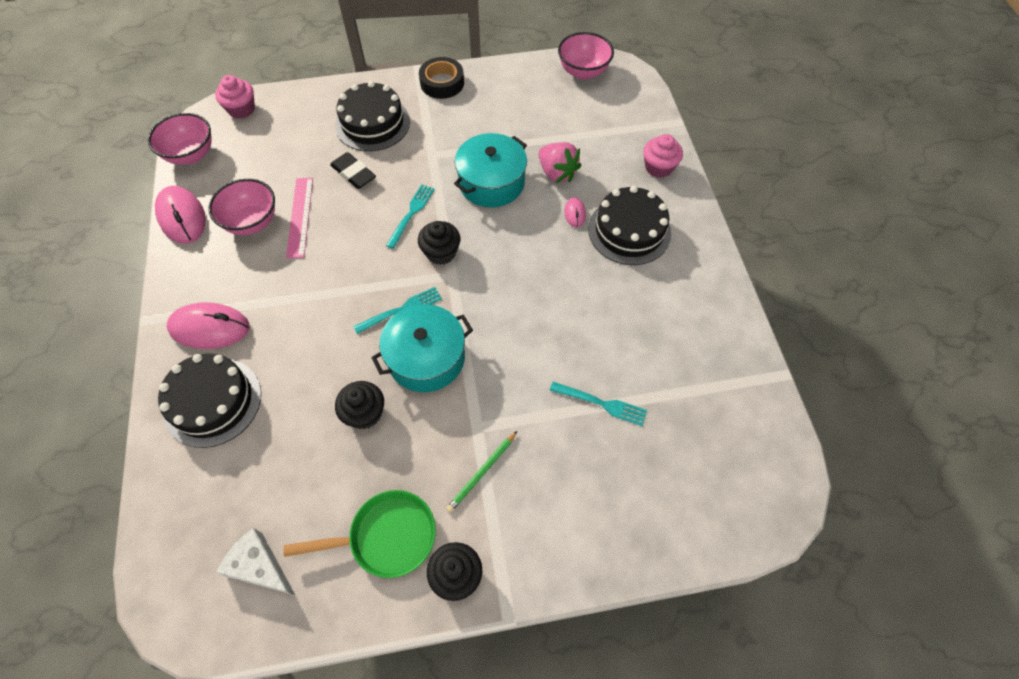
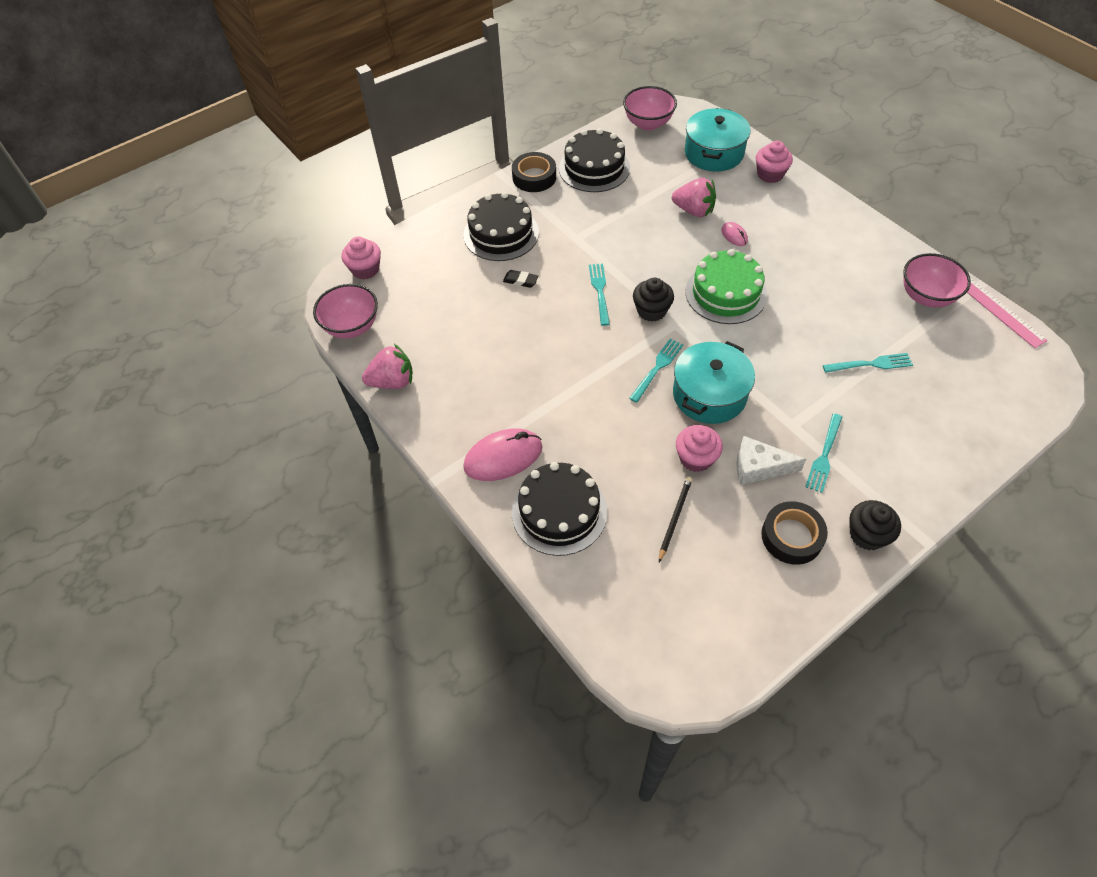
camera: 25 degrees left, 5 degrees down
(182, 217) = (392, 381): pink mouse -> pink strawberry
(252, 222) = (463, 357): pink bowl -> pink bowl (926, 296)
(259, 567) = (711, 610): white cheese -> white cheese (759, 467)
(300, 217) = (503, 335): pink ruler -> pink ruler (999, 311)
(300, 461) = (674, 518): none -> black pencil
(353, 174) = (520, 281): black eraser -> black eraser, size x0.65
(364, 413) = (696, 458): black cupcake -> pink cupcake
(386, 537) = (792, 536): green pan -> black tape
(482, 472) = (824, 455): green pencil -> turquoise fork
(491, 182) = (646, 239): turquoise pot -> turquoise pot (714, 153)
(521, 266) = (725, 293): none -> green cake
(629, 231) = (787, 231): black cake -> black cake (594, 168)

